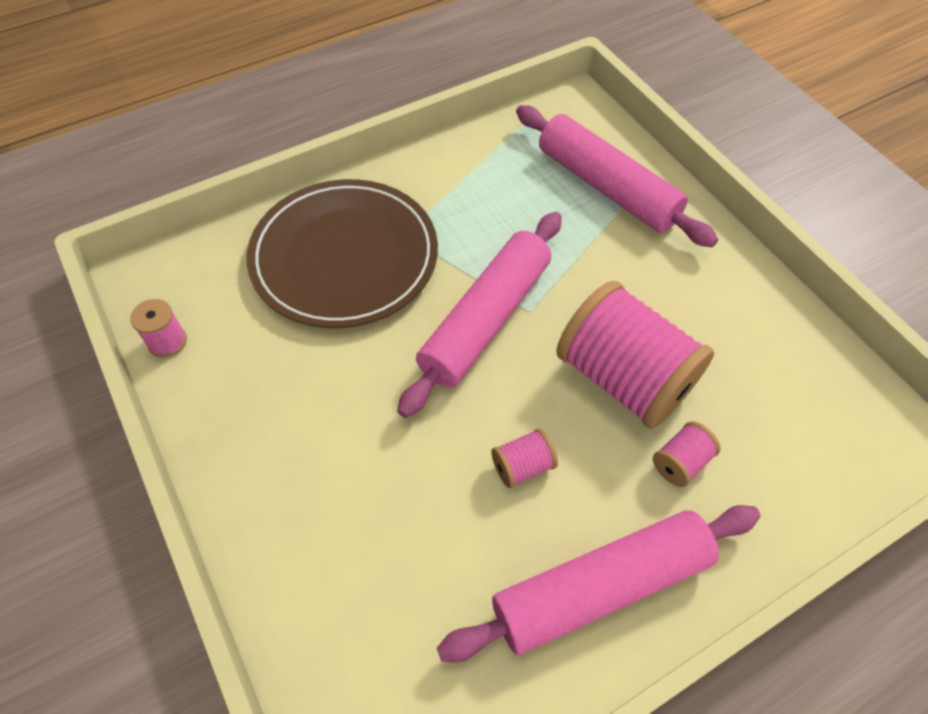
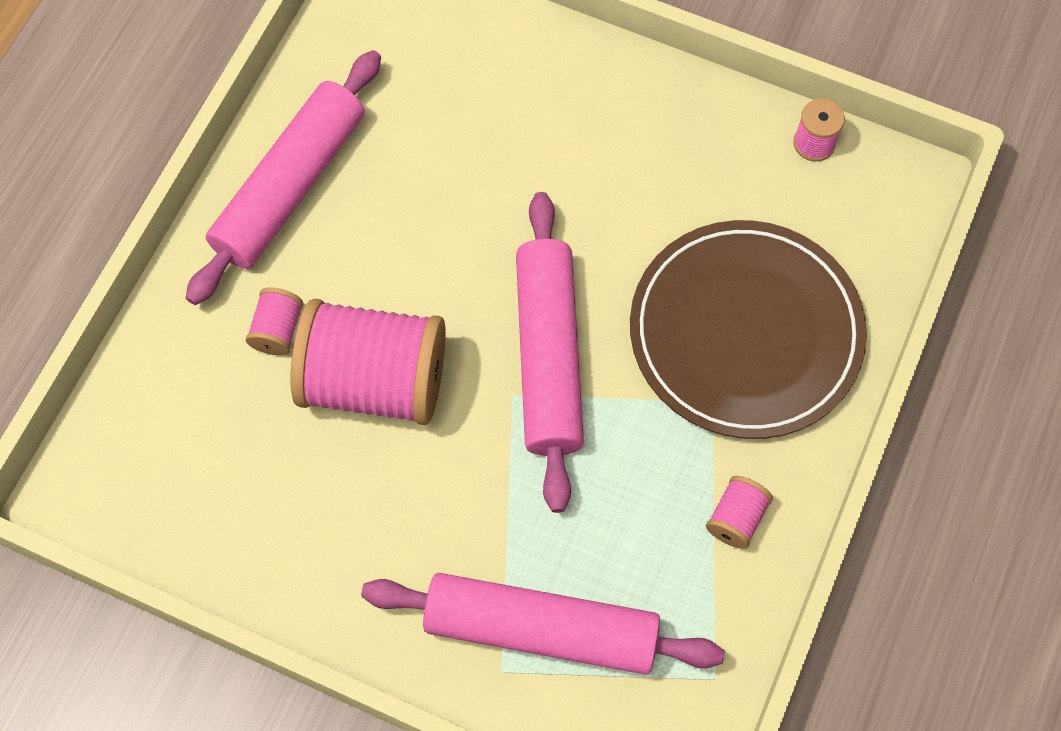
camera: 145 degrees right, 10 degrees up
(522, 466) = (413, 238): pink spool -> pink spool (736, 518)

